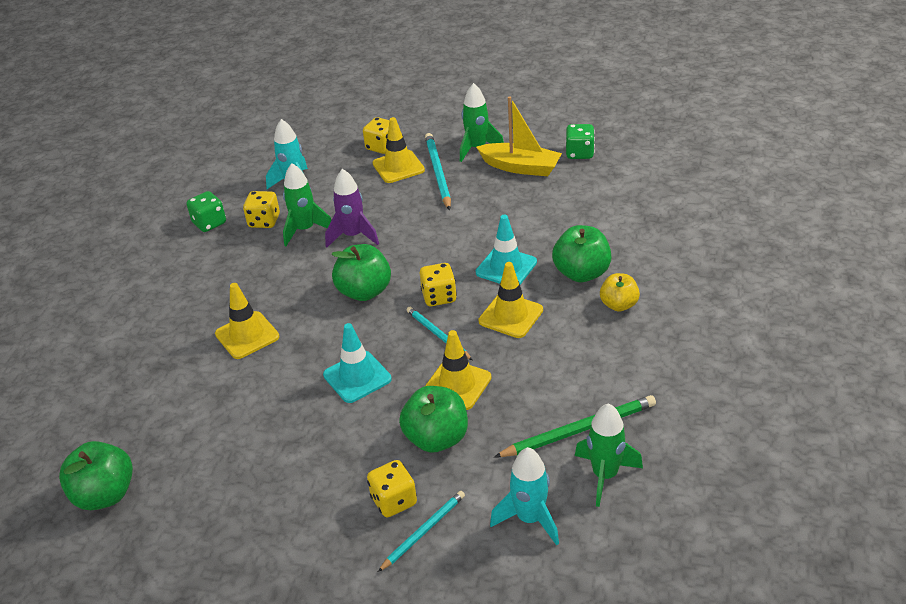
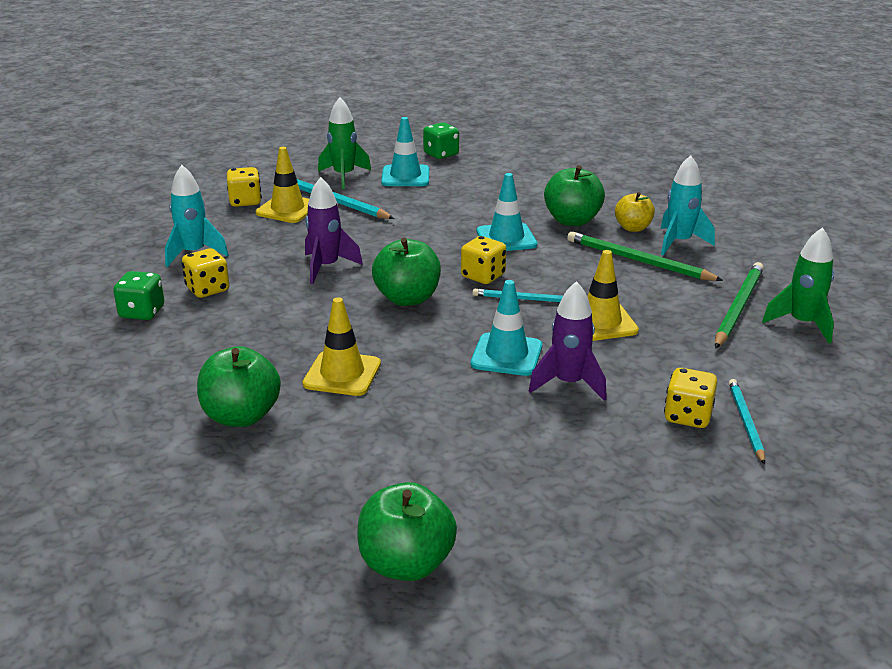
camera: 45 degrees left, 10 degrees down
(305, 230) = (266, 280): green rocket -> none
(360, 425) = (569, 384): none -> purple rocket
(436, 438) = (646, 361): green apple -> green apple (241, 416)
(511, 315) = (564, 265): yellow traffic cone -> none
(520, 167) = (405, 176): yellow boat -> turquoise traffic cone
(529, 519) = (802, 373): turquoise rocket -> turquoise rocket (679, 242)
(572, 341) = (638, 261): none -> green pencil

